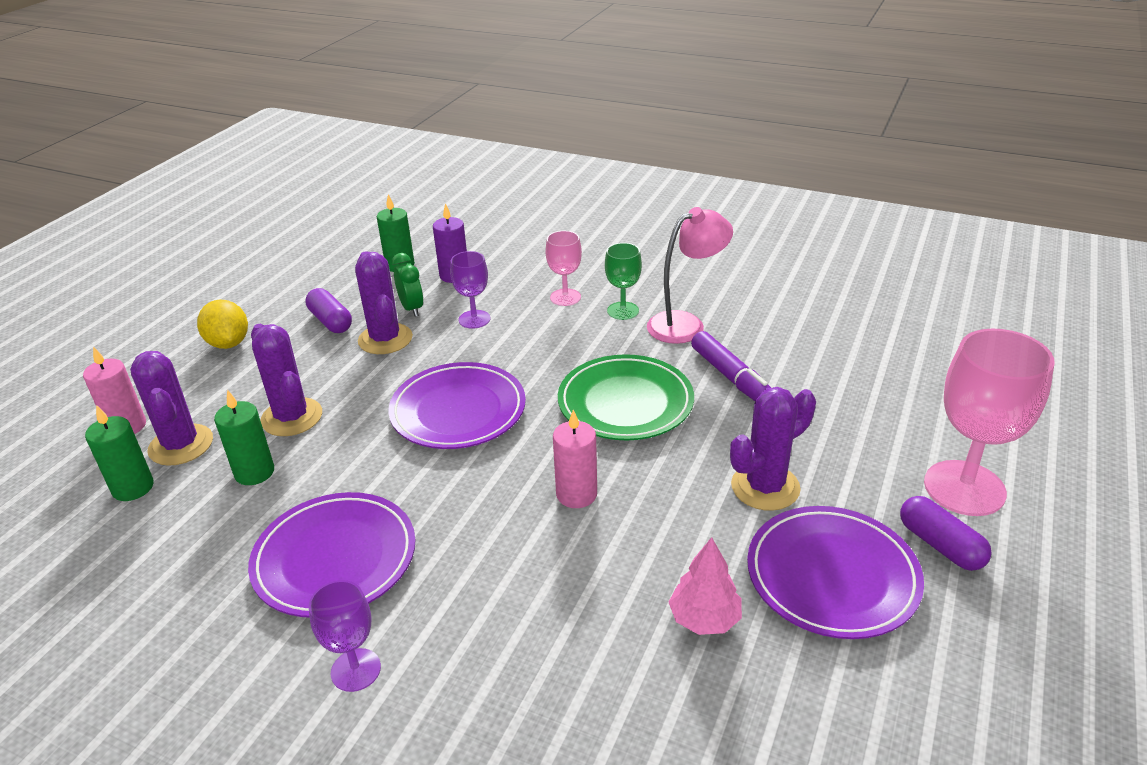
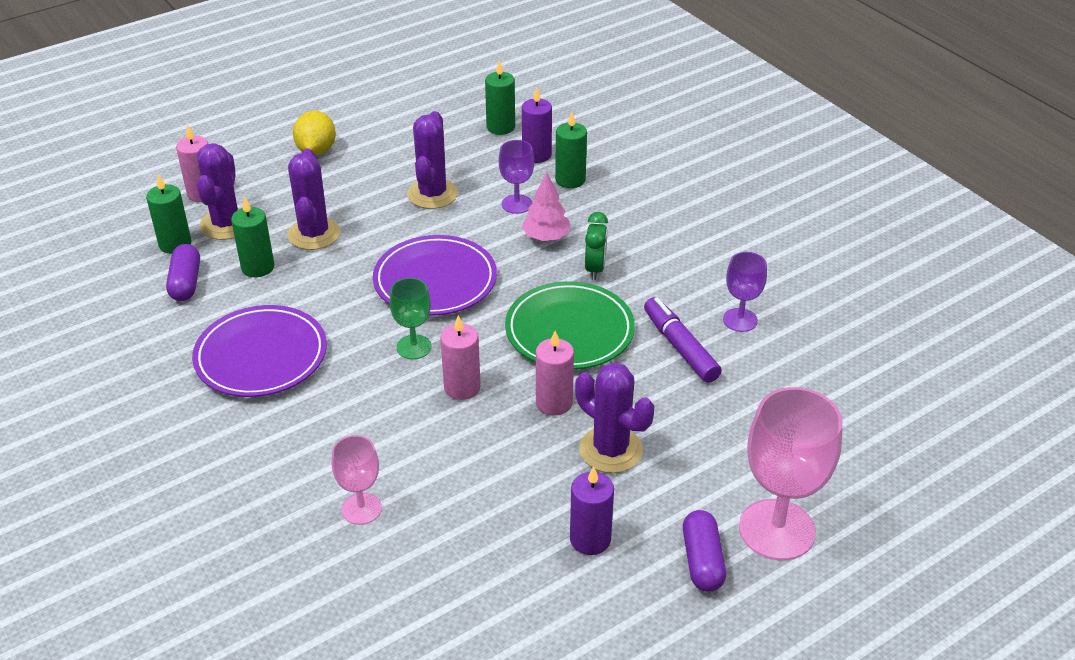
camera: 30 degrees right, 5 degrees up
(331, 321) = (404, 161): purple capsule -> purple capsule (186, 283)
(356, 670) = (217, 437): purple goblet -> purple goblet (740, 320)
(412, 308) = (476, 174): green clock -> green clock (595, 269)
(503, 284) = (570, 180): none -> green candle
(565, 297) = (611, 213): pink goblet -> pink goblet (361, 509)
(623, 311) = (648, 246): green goblet -> green goblet (414, 347)
(674, 469) = (554, 403): none -> pink candle
(686, 324) = (691, 282): pink lamp -> none
(704, 619) = (466, 520): pink tree -> pink tree (546, 237)
(731, 377) = (680, 347): purple marker -> purple marker turned 150 degrees clockwise
(765, 487) = (610, 450): purple cactus -> purple cactus turned 45 degrees clockwise
(832, 576) = (590, 539): purple plate -> purple candle

